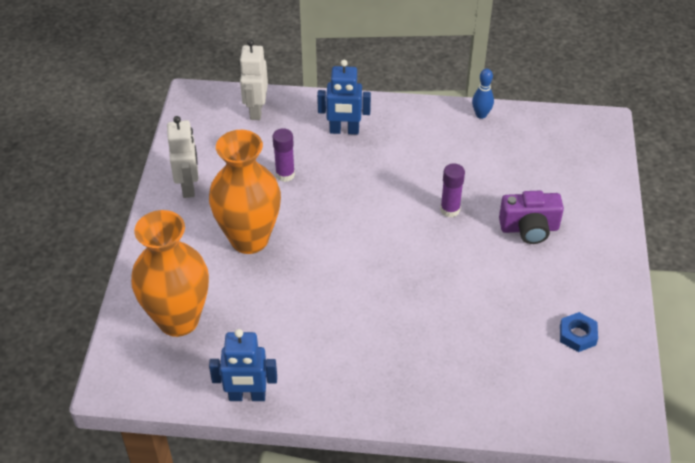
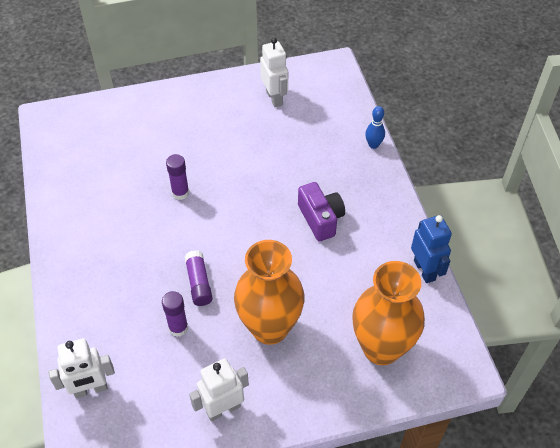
camera: 110 degrees left, 5 degrees up
(327, 199) = (199, 283): none -> purple glue stick
(344, 131) = (102, 298): blue robot -> none
(481, 115) = (53, 198): blue bowling pin -> blue bowling pin (373, 145)
(529, 228) = (183, 140): purple camera -> purple camera (320, 219)
(577, 335) = (274, 98): blue nut -> white robot

